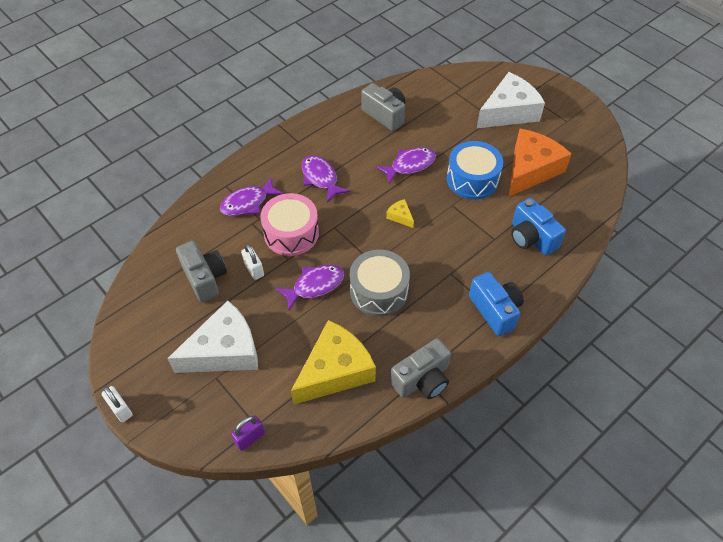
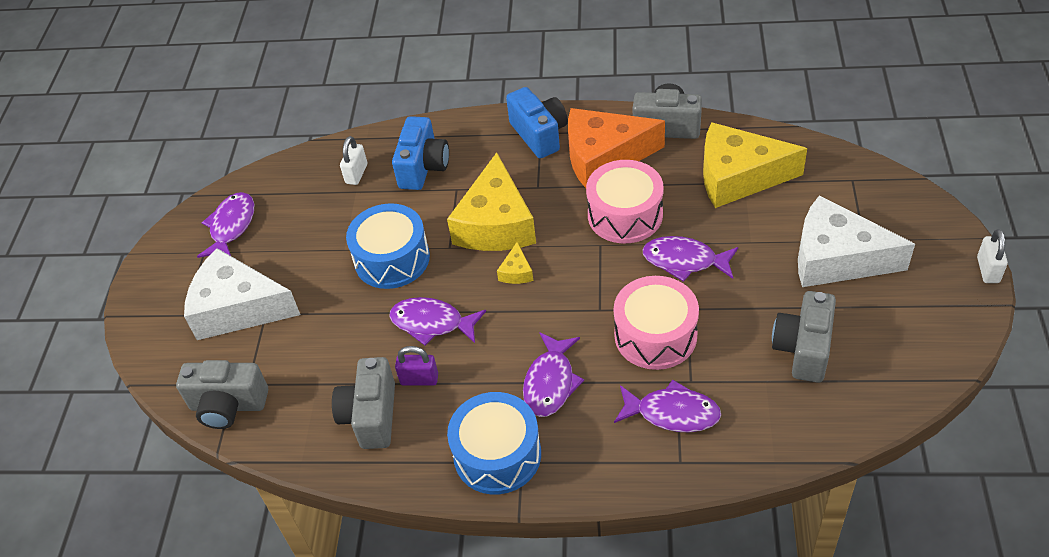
camera: 130 degrees left, 5 degrees down
(249, 438) = (866, 174): purple padlock -> purple padlock (419, 379)
(254, 269) = (736, 321): white padlock -> white padlock (356, 174)
(312, 137) = (497, 454): none -> blue drum
(379, 291) = (625, 215): grey drum -> pink drum
(445, 234) = (496, 224): none -> yellow cheese
(450, 80) = (228, 406): none -> grey camera
(495, 310) = (539, 134): blue camera -> blue camera turned 135 degrees clockwise
(531, 169) = (322, 227): orange cheese -> orange cheese (604, 157)
(575, 139) = (231, 227): none -> purple fish

